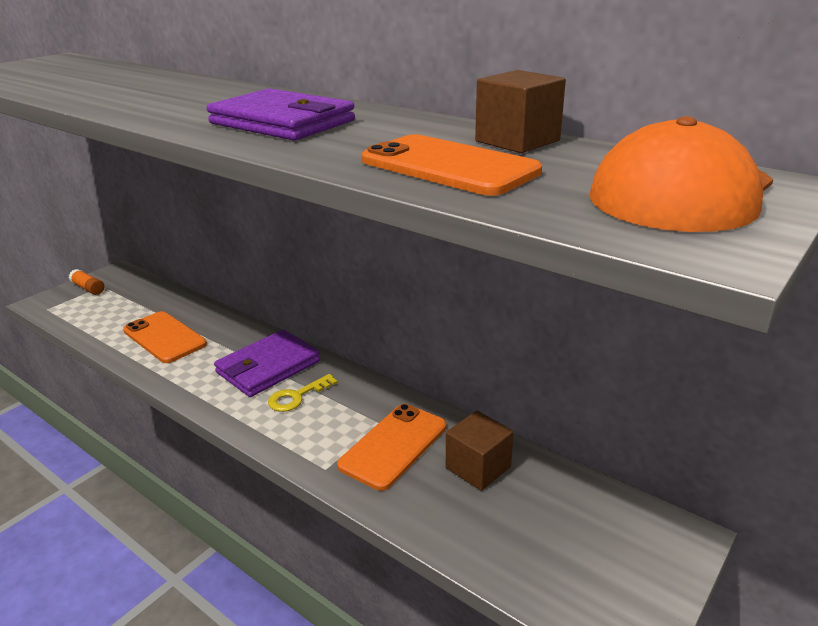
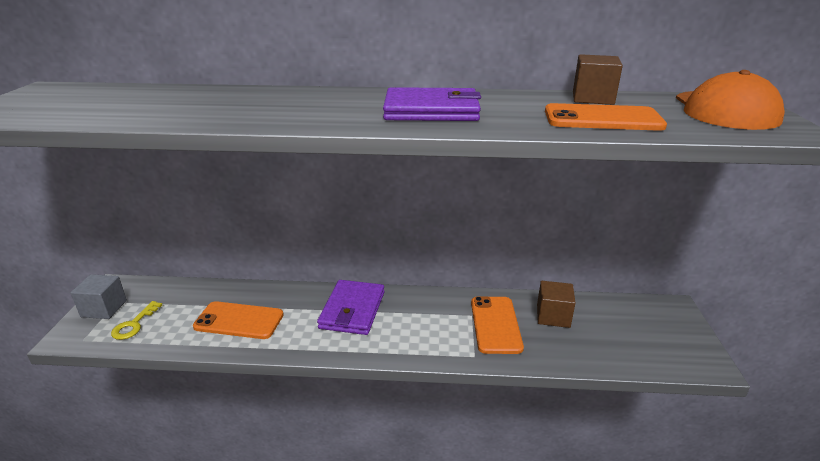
camera: 35 degrees left, 0 degrees up
(88, 288) = (104, 308): orange glue stick -> grey cube
(297, 396) = (398, 321): yellow key -> yellow key (134, 324)

